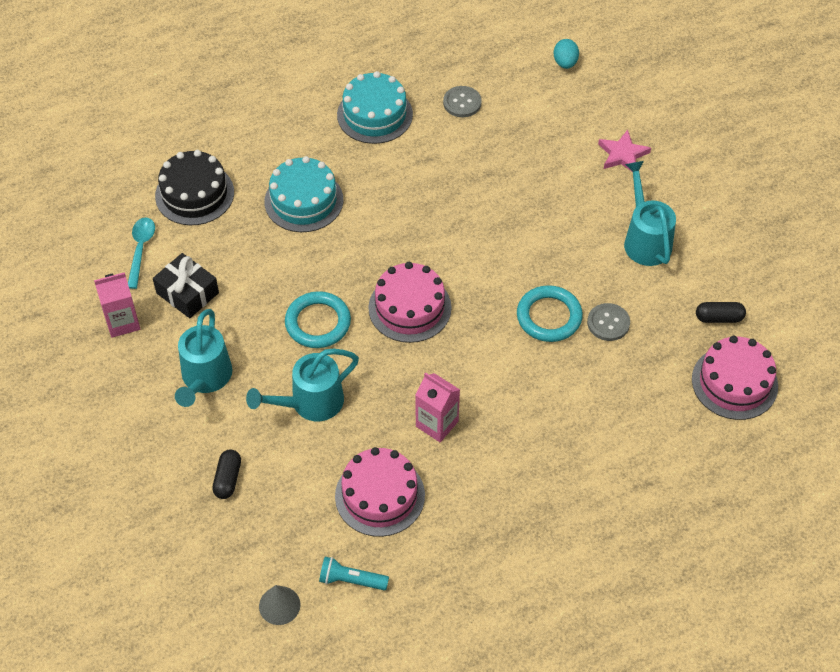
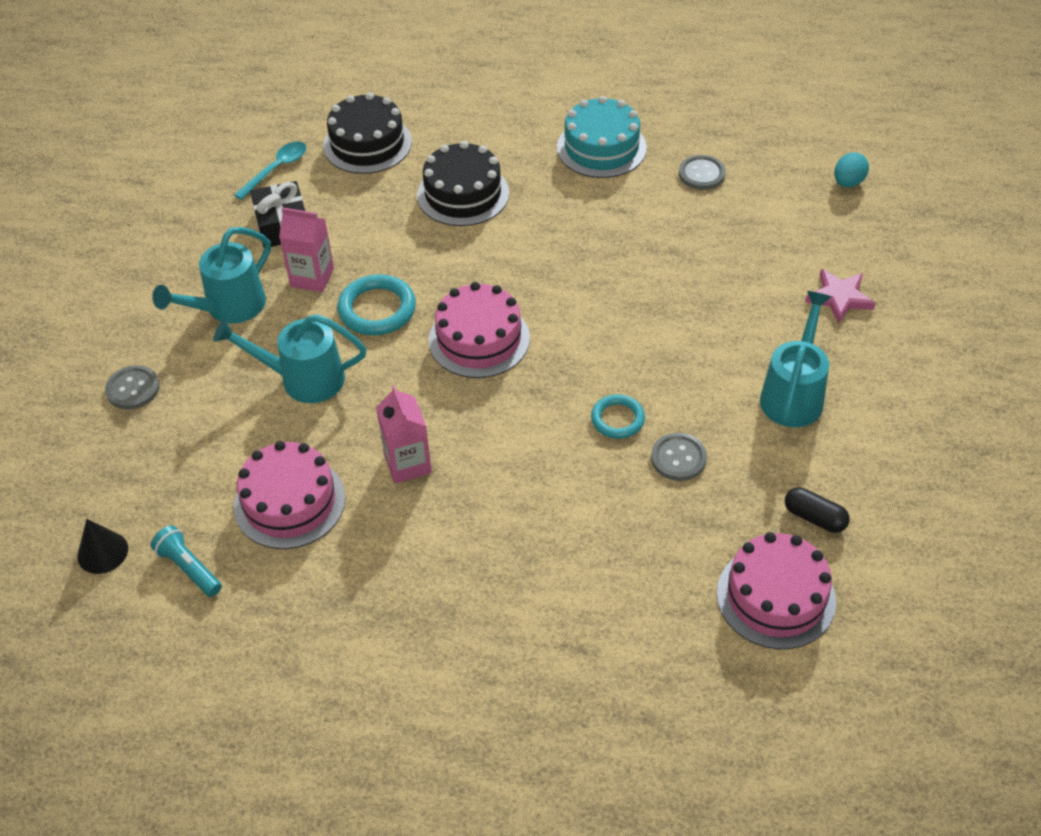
camera: 35 degrees right, 5 degrees down
(122, 322) = (204, 223): pink carton -> pink carton (312, 277)
(189, 478) = (133, 389): none -> grey button
(228, 479) = (165, 408): black capsule -> none
(279, 605) = (102, 552): grey cone -> black cone
(303, 200) = (463, 194): turquoise cake -> black cake
(549, 316) = (617, 419): turquoise ring -> turquoise ring, size x0.64

